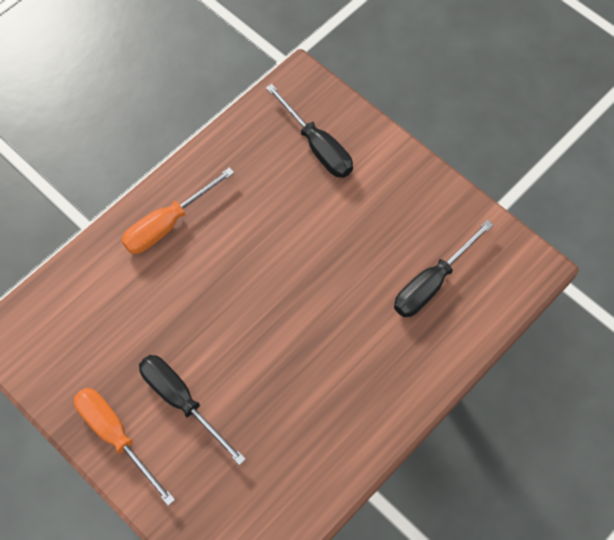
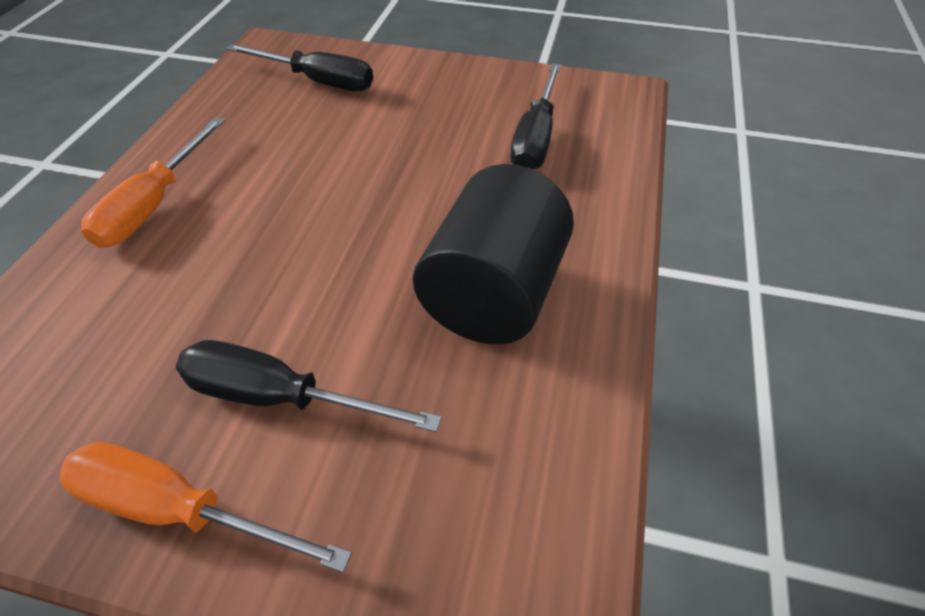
camera: 30 degrees left, 15 degrees down
(322, 396) = (493, 294): none -> black cylinder

